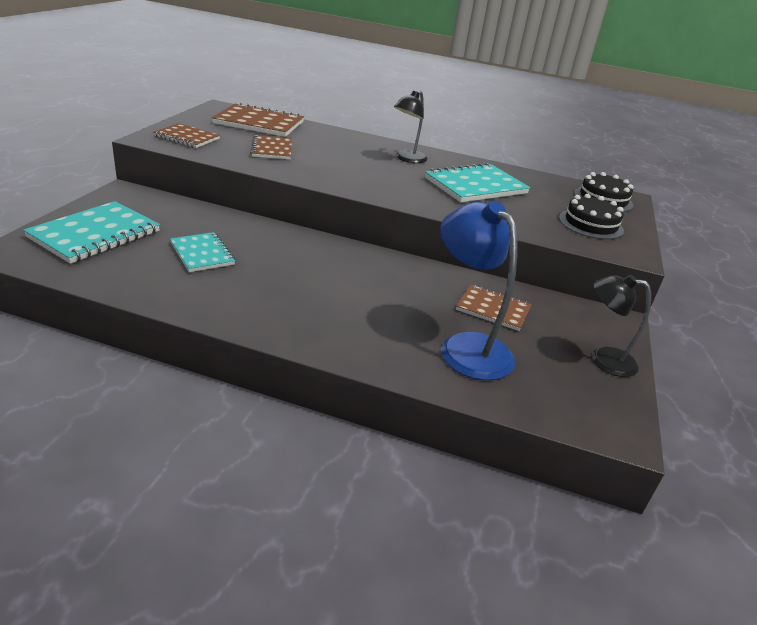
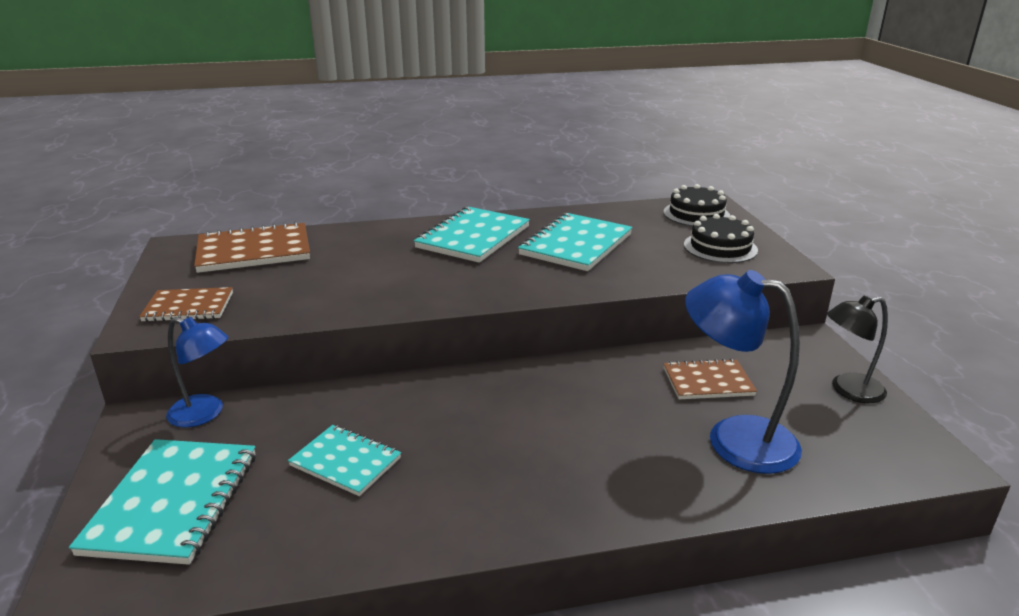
camera: 25 degrees left, 5 degrees down
(157, 202) = (205, 414): none -> blue lamp
(272, 149) = (314, 282): brown notebook -> none
(407, 159) = (473, 237): black lamp -> turquoise notebook

